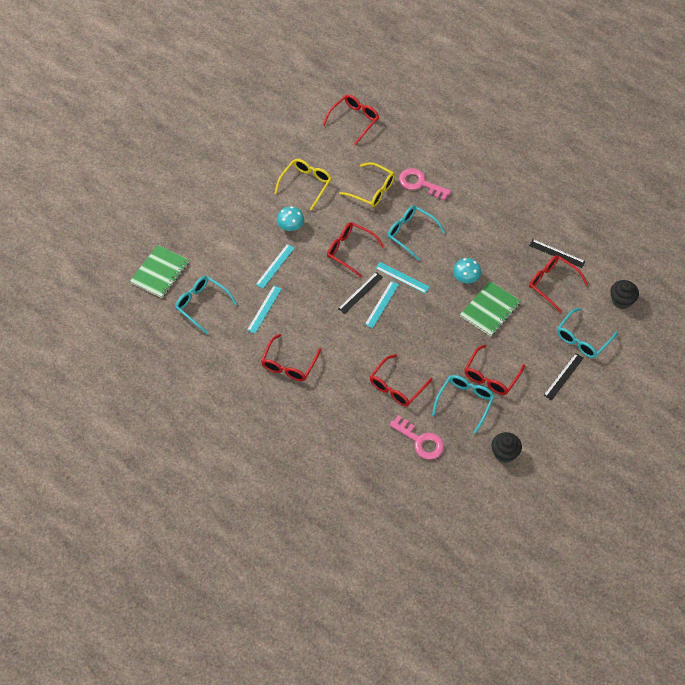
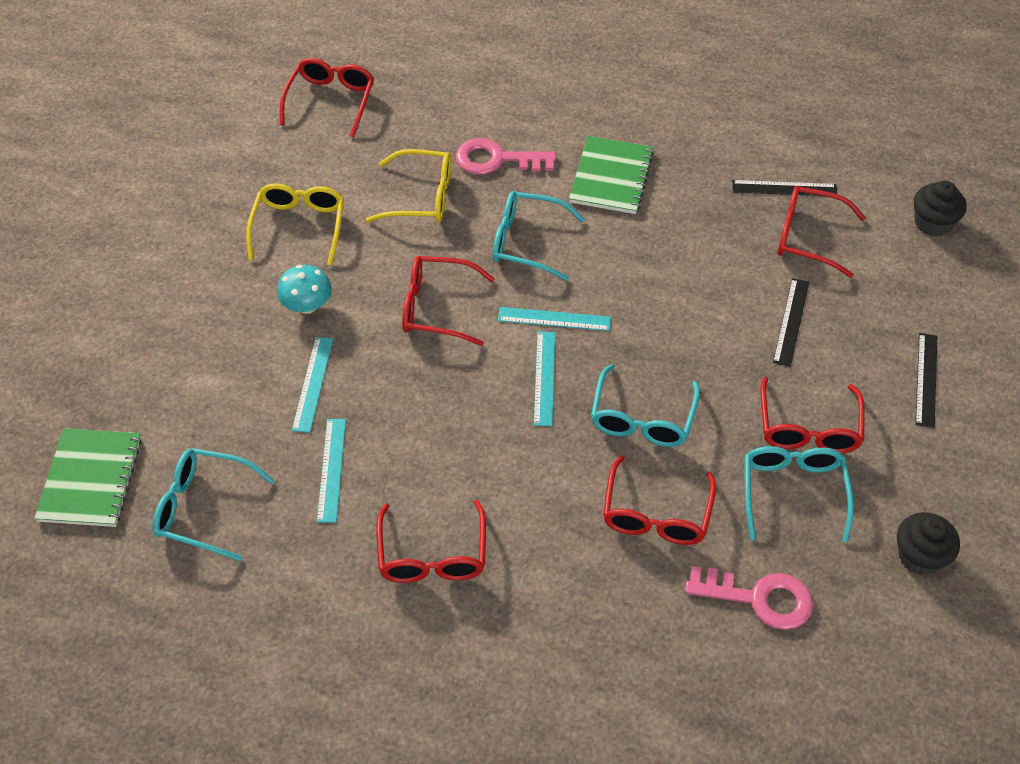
camera: 25 degrees left, 5 degrees down
(360, 293) = (495, 372): black ruler -> black ruler (791, 321)
(466, 278) = (663, 280): turquoise mushroom -> none
(490, 309) = (735, 316): green notebook -> green notebook (611, 177)
(582, 339) = (914, 306): turquoise glasses -> turquoise glasses (642, 419)

